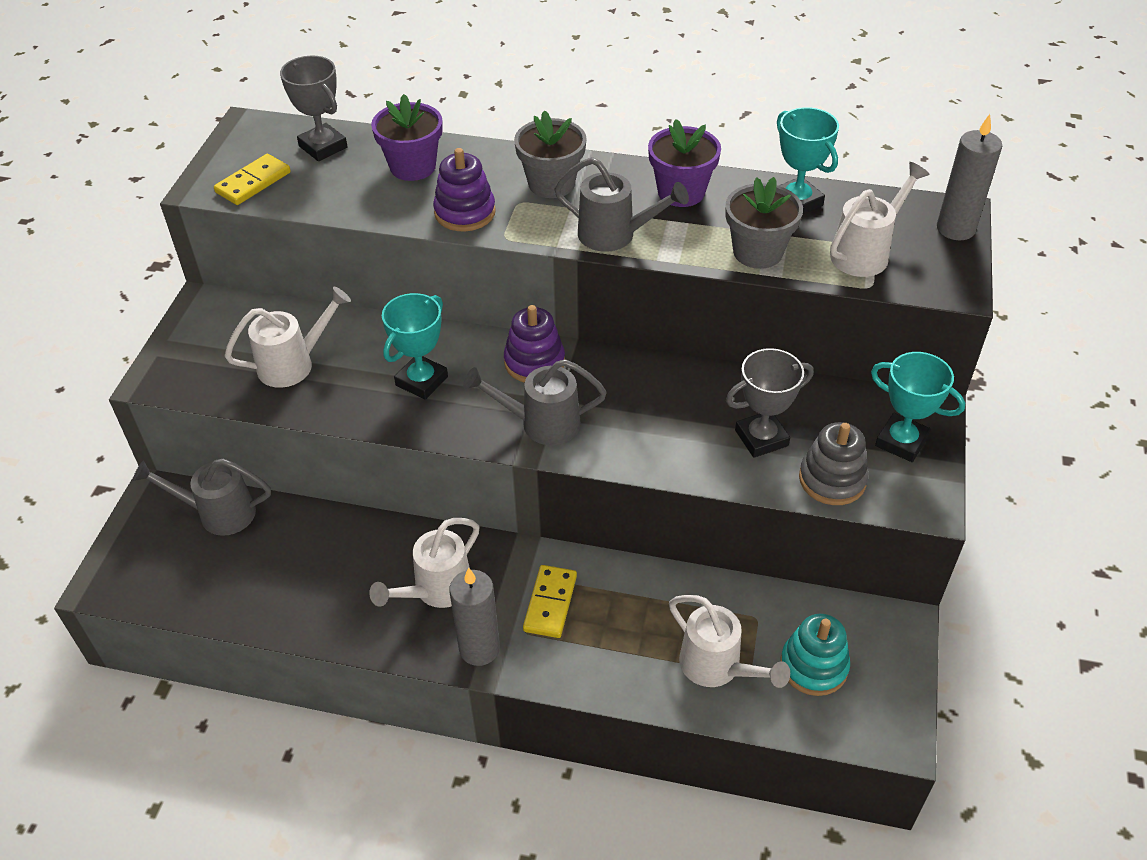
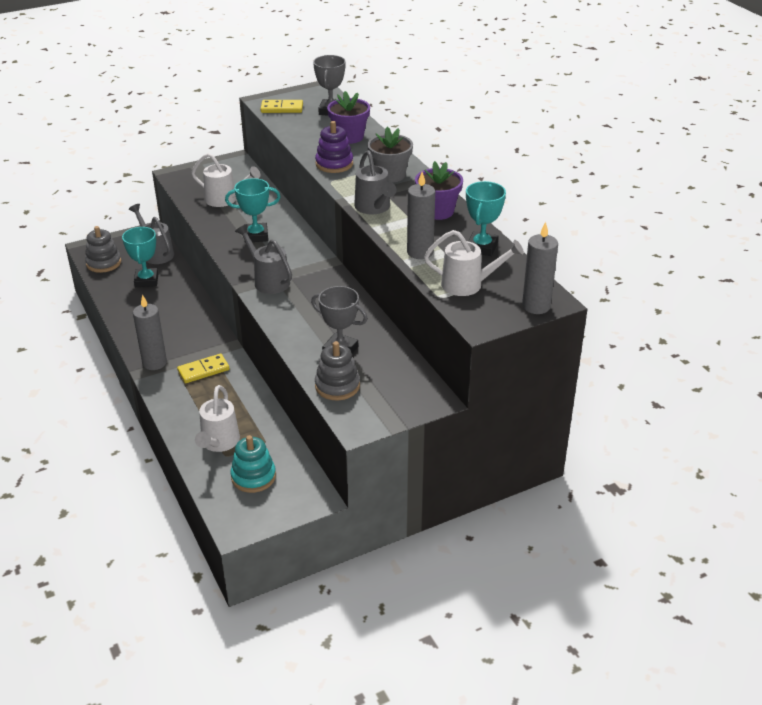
camera: 50 degrees right, 10 degrees down
(168, 585) = (103, 263): none -> grey stacking toy
(436, 590) = (176, 333): white watering can -> none
(534, 362) = (308, 259): purple stacking toy -> none
(758, 252) = (420, 252): grey flower pot -> grey candle
(901, 441) = (396, 398): turquoise trophy -> turquoise trophy (146, 280)

